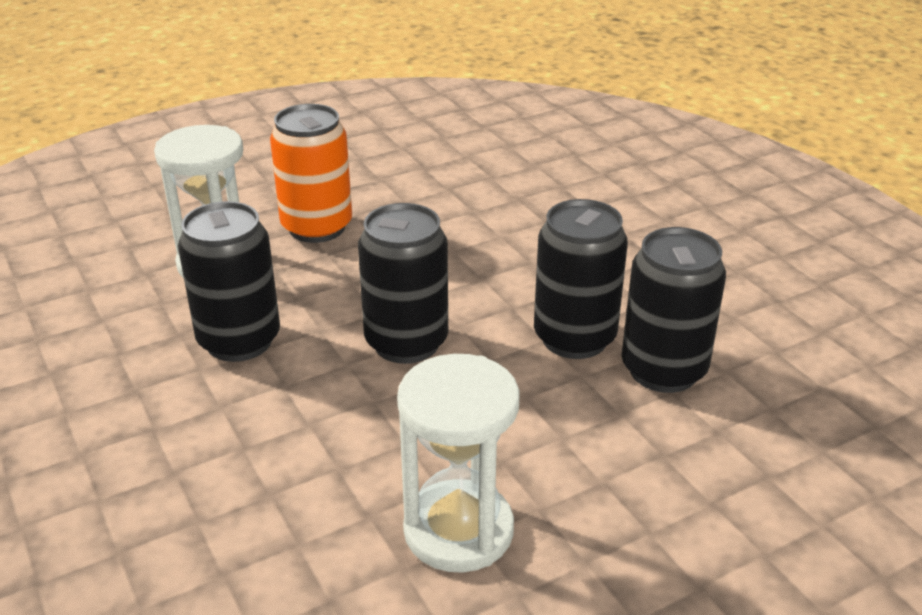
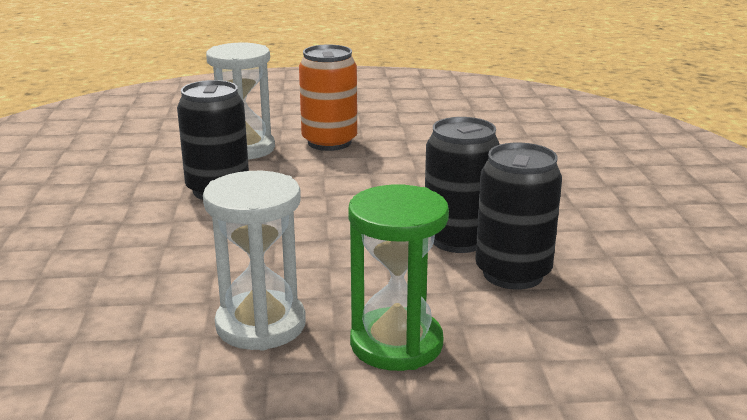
camera: 25 degrees right, 10 degrees down
(406, 343) = (329, 215): black can -> none
(621, 505) = (396, 344): none -> green hourglass

